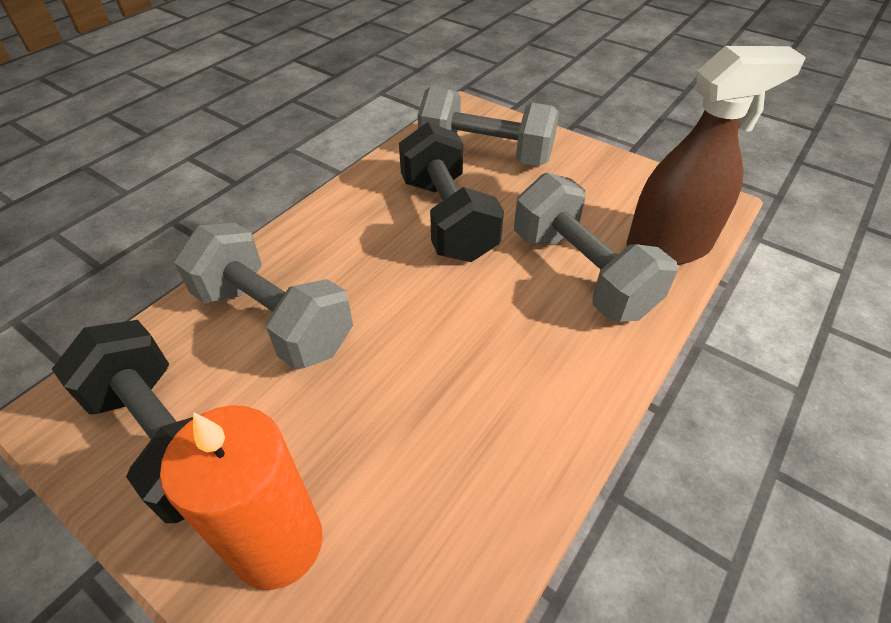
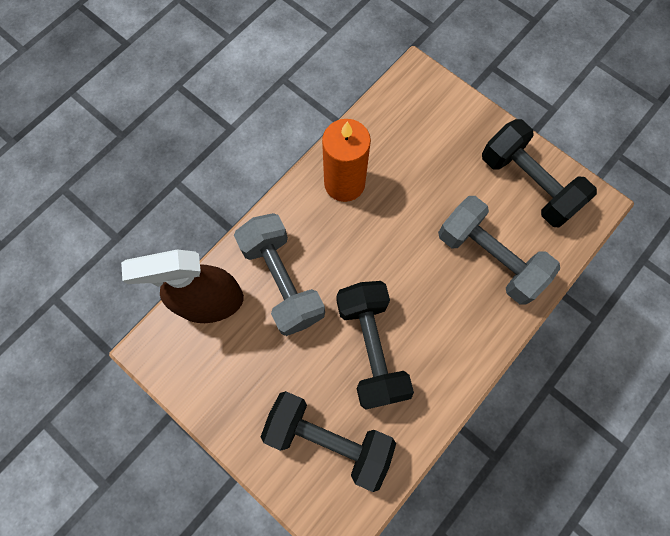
camera: 175 degrees left, 25 degrees up
(278, 543) = (462, 132): orange candle -> orange candle (344, 183)
(486, 154) = (328, 438): grey dumbbell -> black dumbbell

